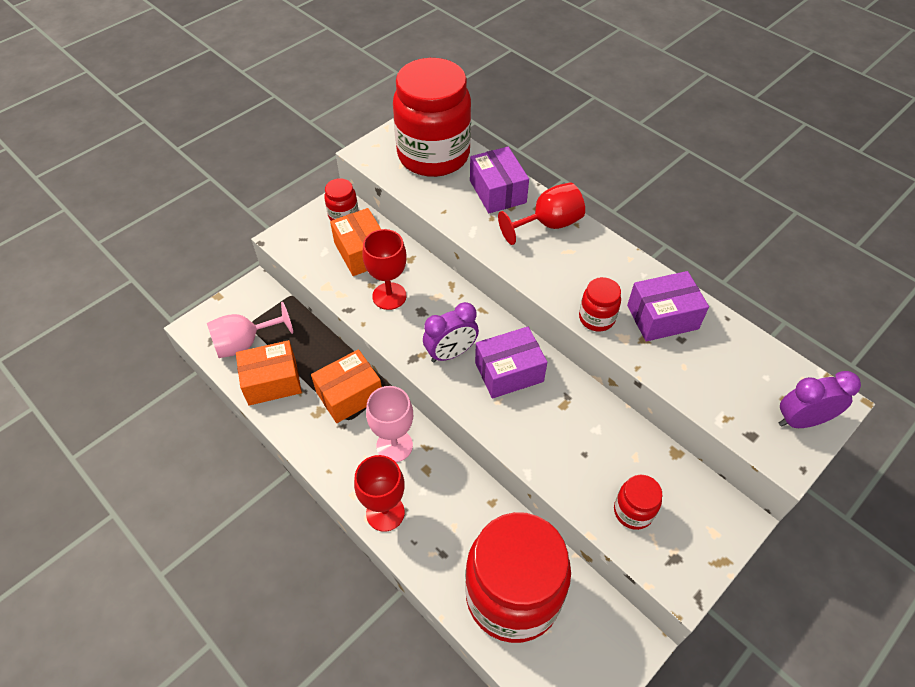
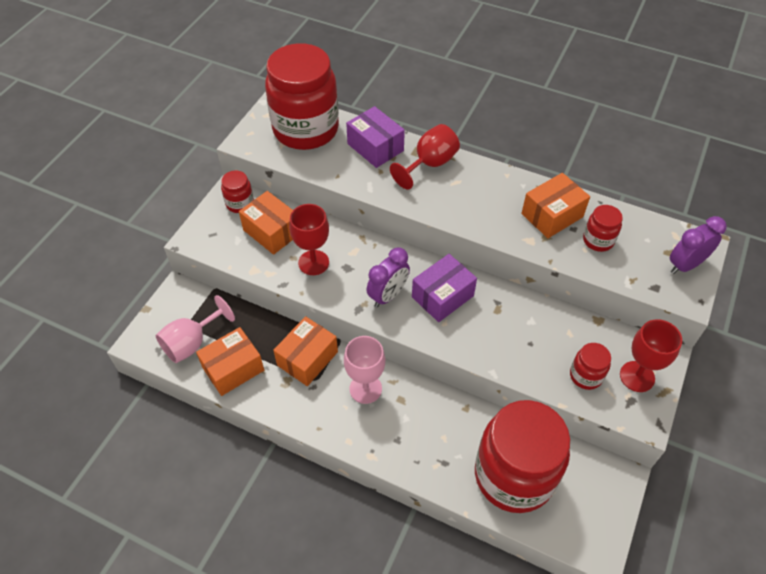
camera: 20 degrees left, 0 degrees up
(385, 513) = (382, 446): red goblet -> red goblet (637, 376)
(596, 318) = (502, 231): red jar -> red jar (598, 240)
(662, 317) = (552, 215): purple box -> orange box

